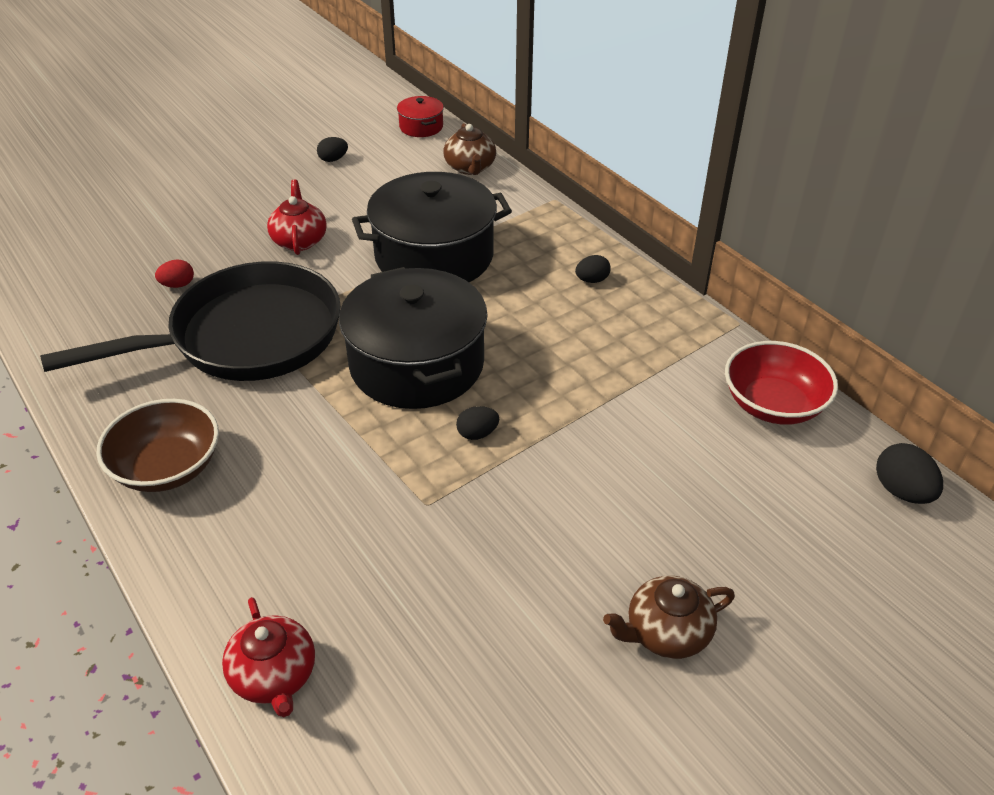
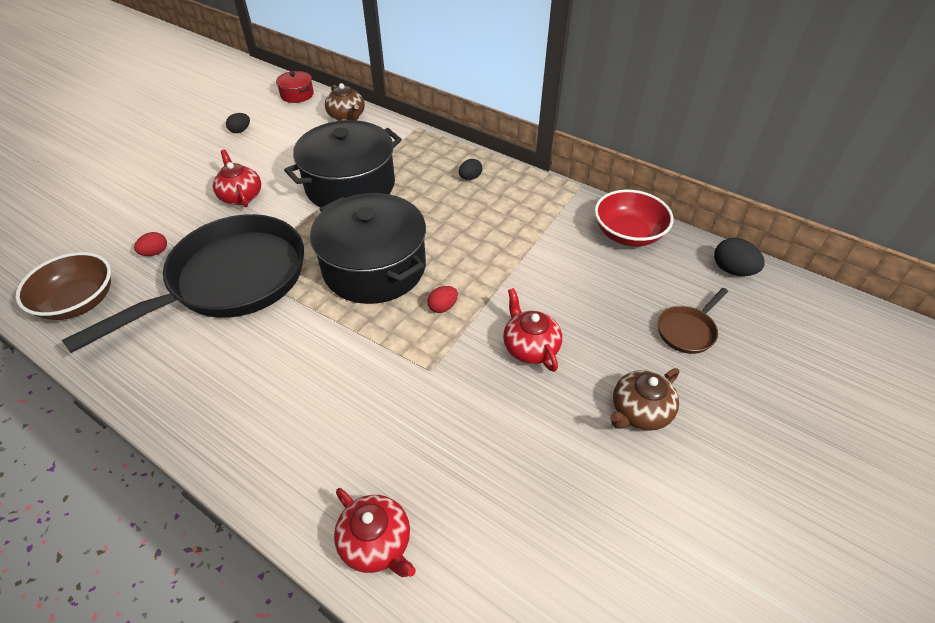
camera: 20 degrees left, 5 degrees up
(167, 467) = (211, 401): brown bowl -> brown bowl (79, 302)
(477, 434) = (443, 307): black egg -> red egg
(563, 512) = (530, 347): none -> red teapot
(789, 552) = (687, 330): none -> brown pan

